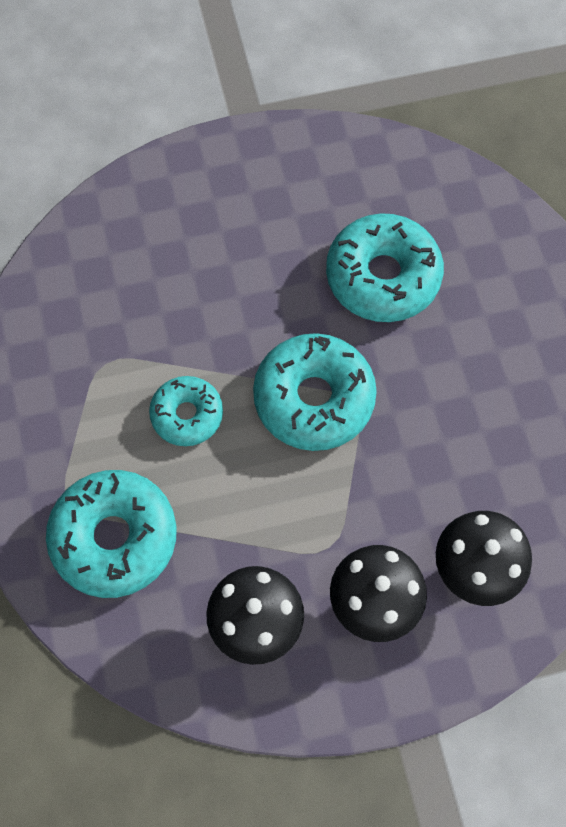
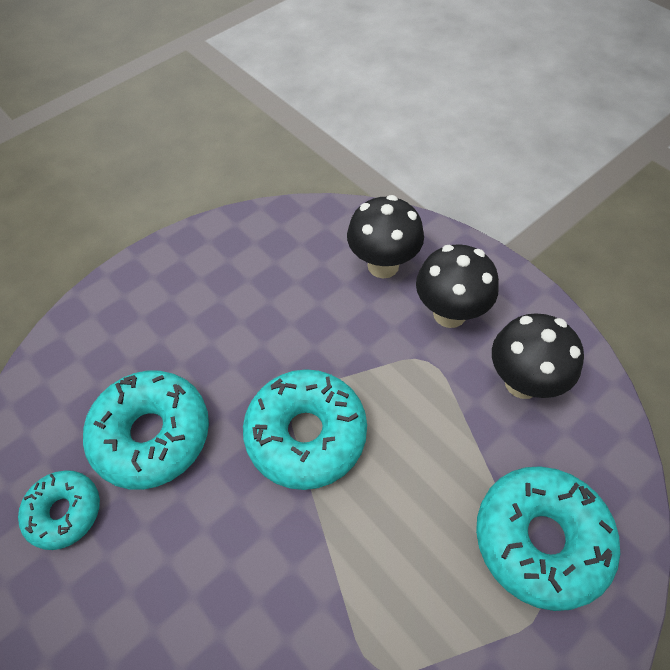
camera: 115 degrees left, 10 degrees down
(187, 415) = (384, 541): turquoise donut -> turquoise donut (65, 512)

